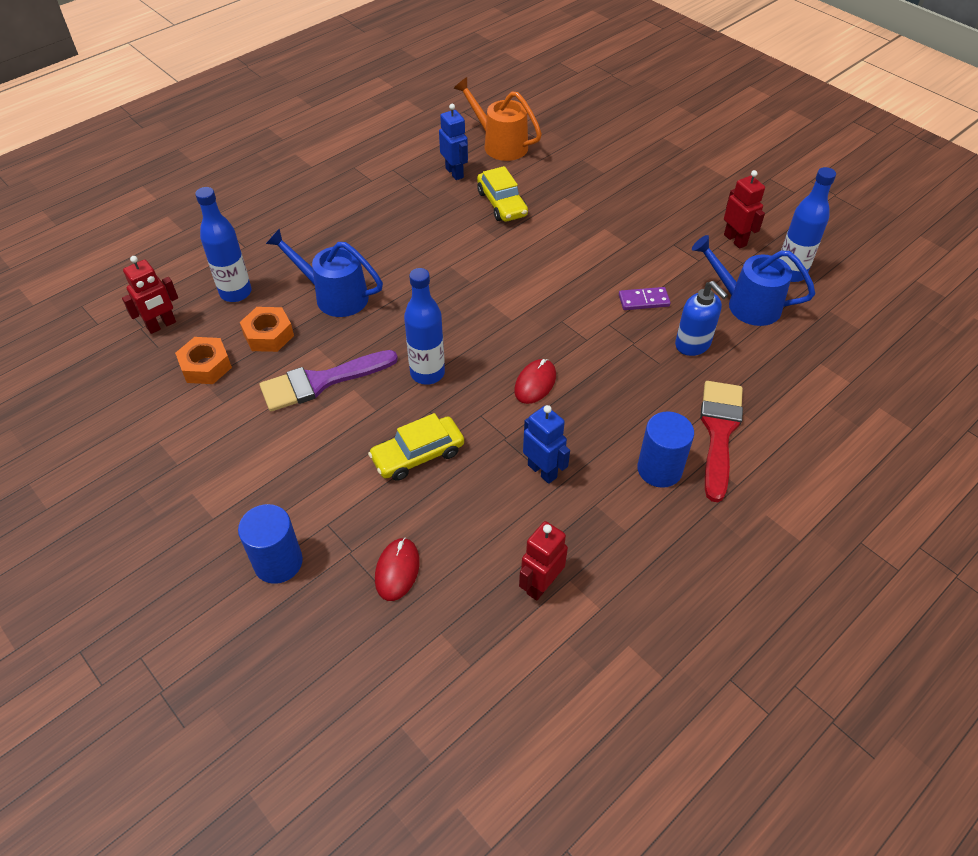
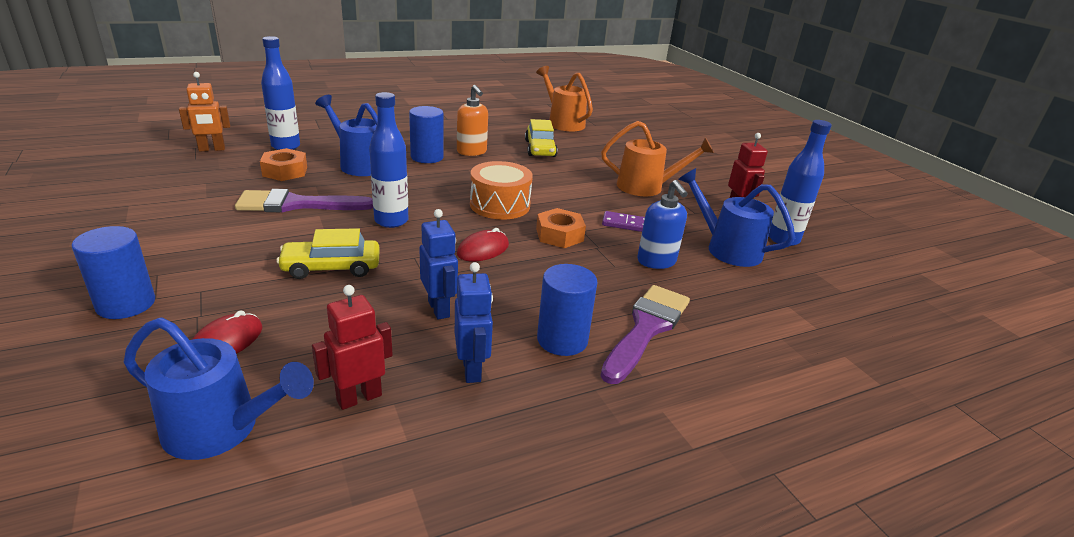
camera: 15 degrees right, 20 degrees down
(161, 325) = (212, 149): red robot -> orange robot
(206, 366) = (217, 175): orange nut -> orange nut (559, 235)
(395, 260) = (427, 157): none -> blue cylinder
(435, 234) = (472, 152): none -> orange soap dispenser
(454, 173) = (515, 128): blue robot -> blue robot (472, 369)
(463, 649) = (223, 429): none -> blue watering can
(514, 313) = (500, 205): none -> orange drum
(638, 234) = (647, 187): none -> orange watering can
(719, 432) = (646, 328): red brush -> purple brush

